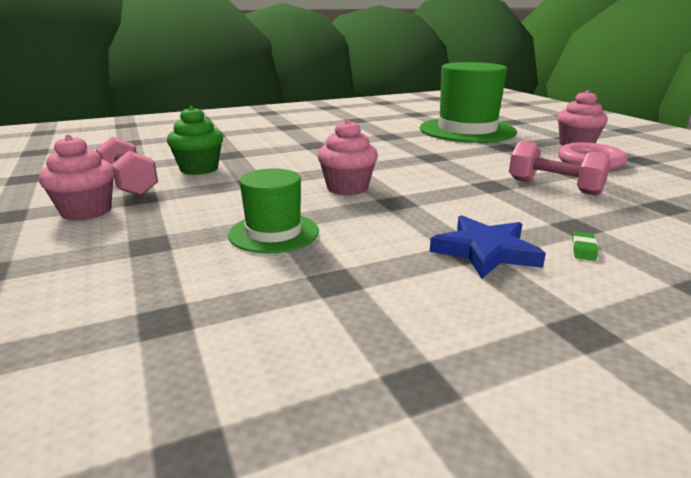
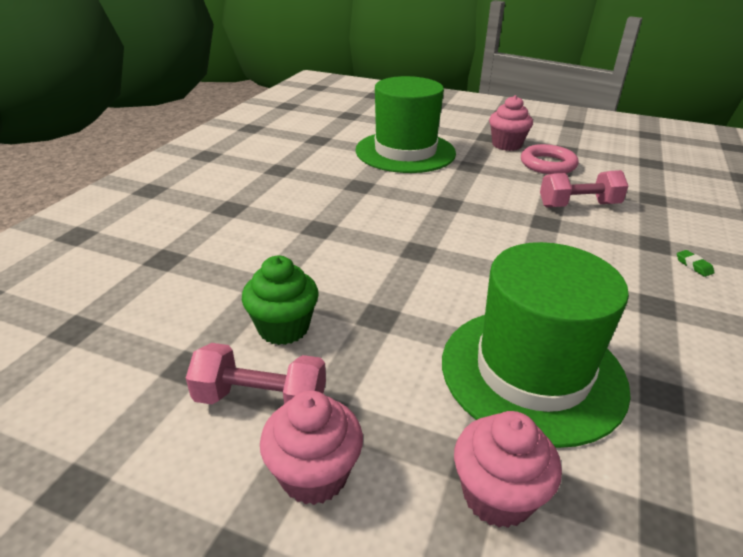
camera: 45 degrees left, 10 degrees up
(274, 233) = (532, 372): green hat -> green hat, size x1.86
(347, 188) = (469, 279): pink cupcake -> pink cupcake (497, 495)
(485, 251) = (665, 300): blue star -> none

